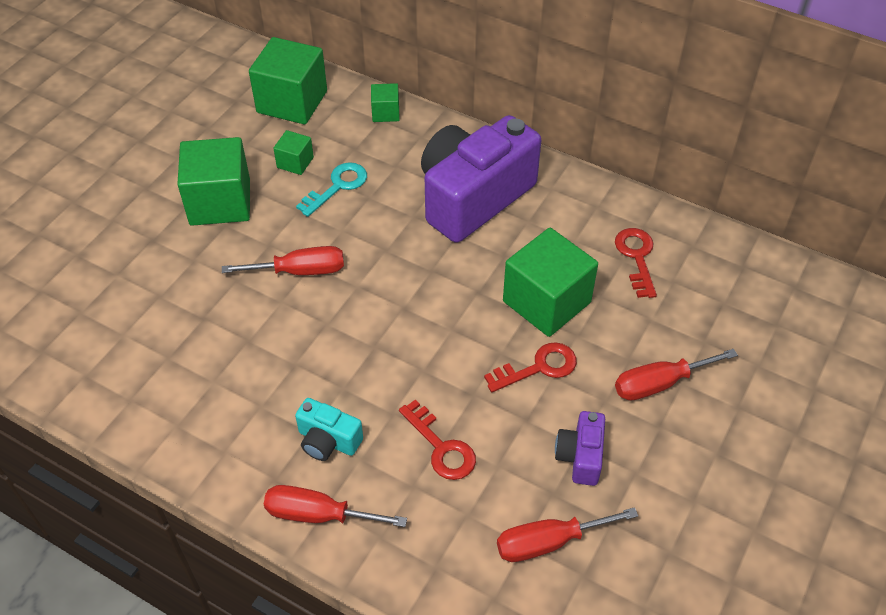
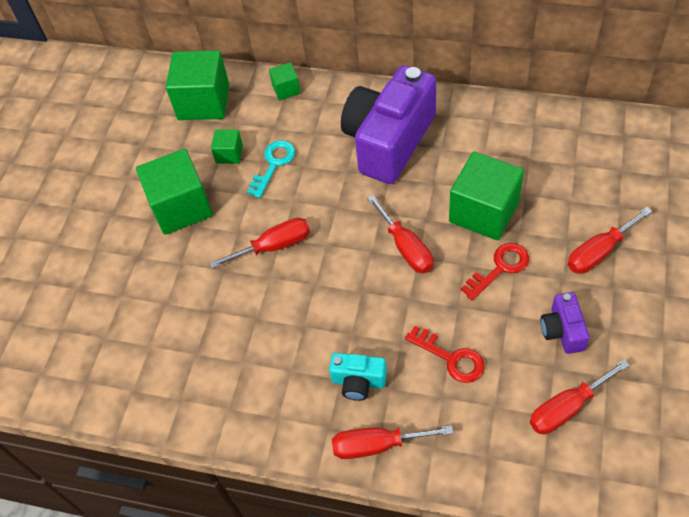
camera: 10 degrees left, 5 degrees up
(443, 314) = (406, 247): none -> red screwdriver
(636, 257) = (539, 153): red key -> none

